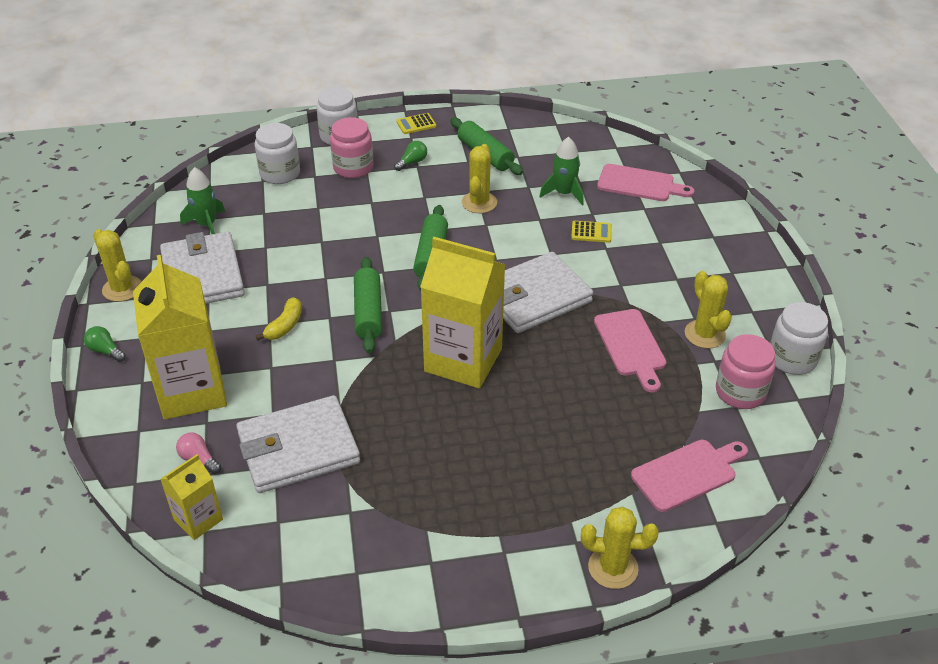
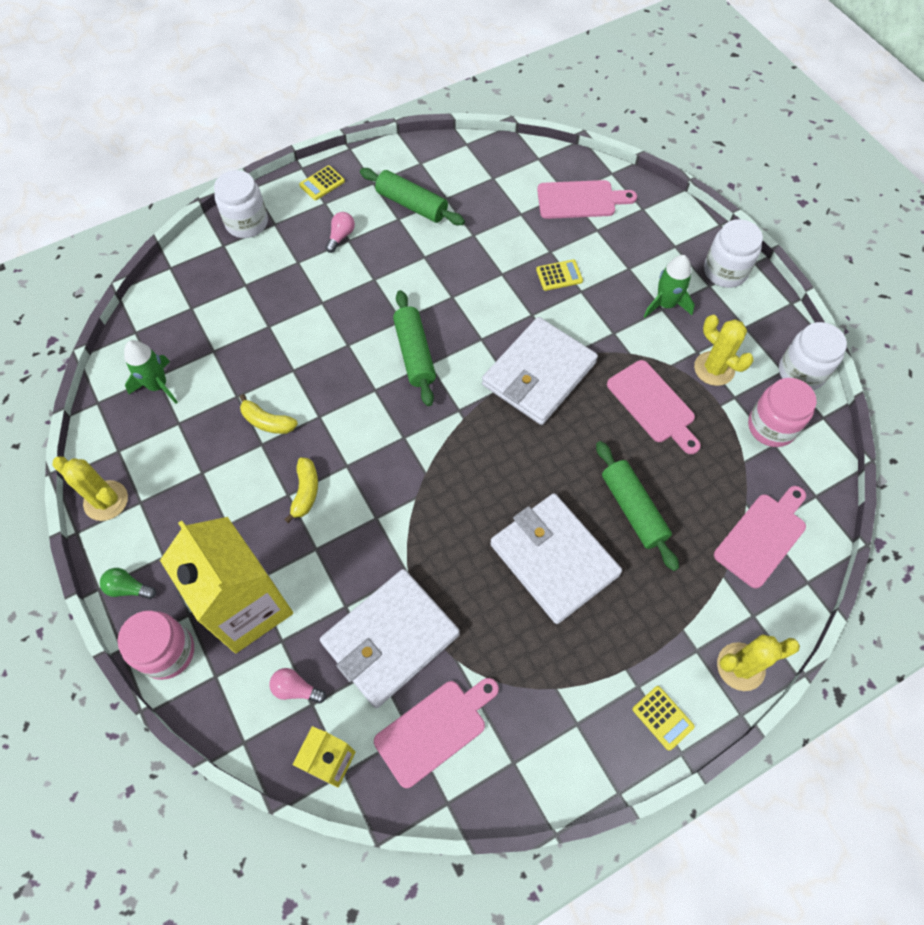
camera: 20 degrees left, 20 degrees up
(203, 275) = (186, 454): white wallet -> white wallet (554, 559)
(280, 173) = (205, 292): white jar -> white jar (725, 271)
(280, 270) = (267, 422): none -> yellow banana
(300, 525) = (435, 729): none -> pink cutting board
(353, 168) = (281, 261): pink jar -> pink jar (167, 652)
(368, 312) = (383, 446): green rolling pin -> green rolling pin (633, 509)
(412, 162) = (341, 236): green light bulb -> pink light bulb
(463, 360) = (503, 475): yellow carton -> none
(479, 202) = (433, 270): yellow cactus -> none
(514, 583) = (662, 718): none -> yellow calculator
(564, 193) = (512, 233): green rocket -> green rocket (665, 304)

